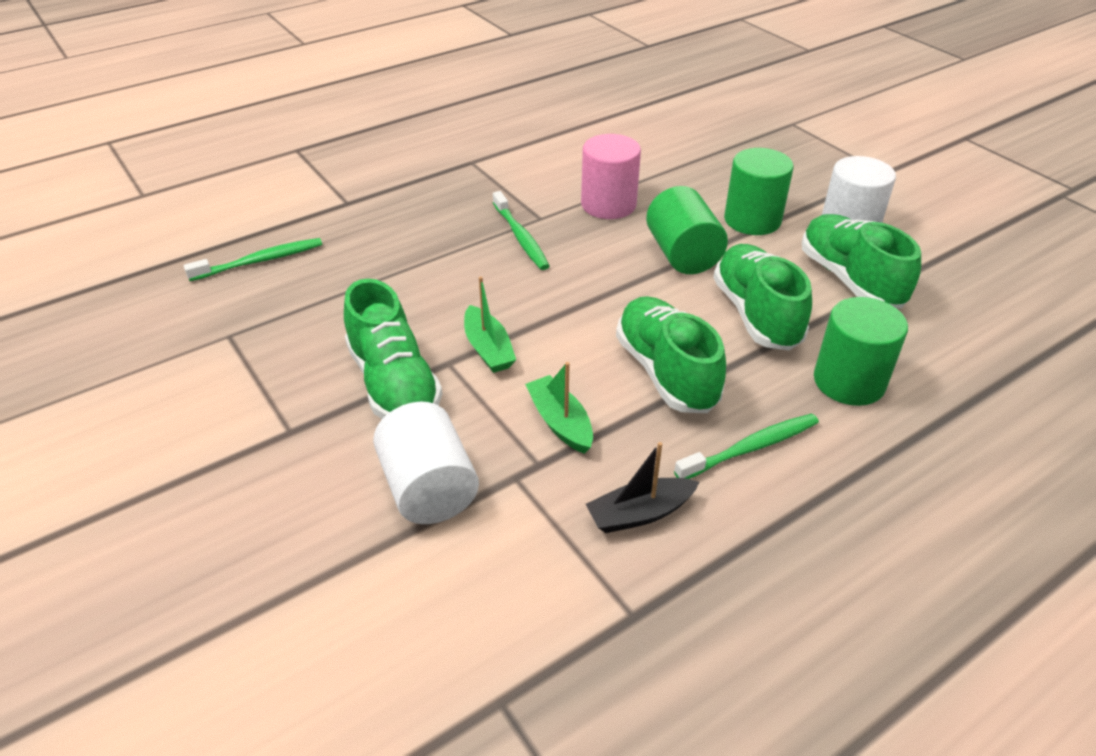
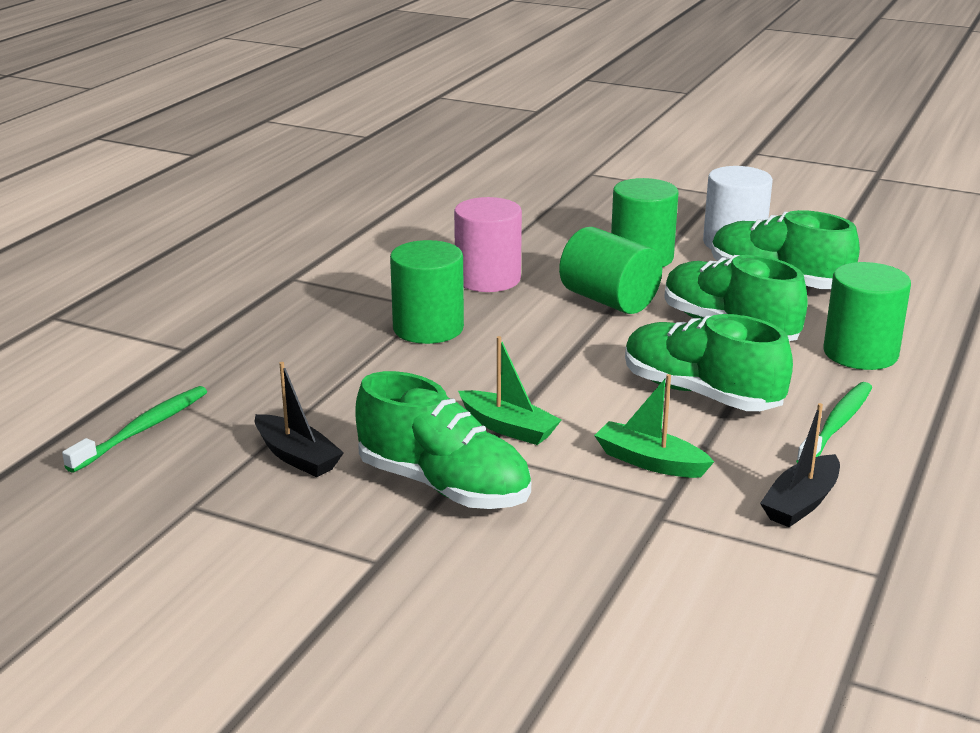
camera: 30 degrees left, 15 degrees down
(327, 320) = (297, 457): none -> black boat
(428, 488) = (586, 554): white cylinder -> none
(520, 237) = (428, 328): green toothbrush -> green cylinder

